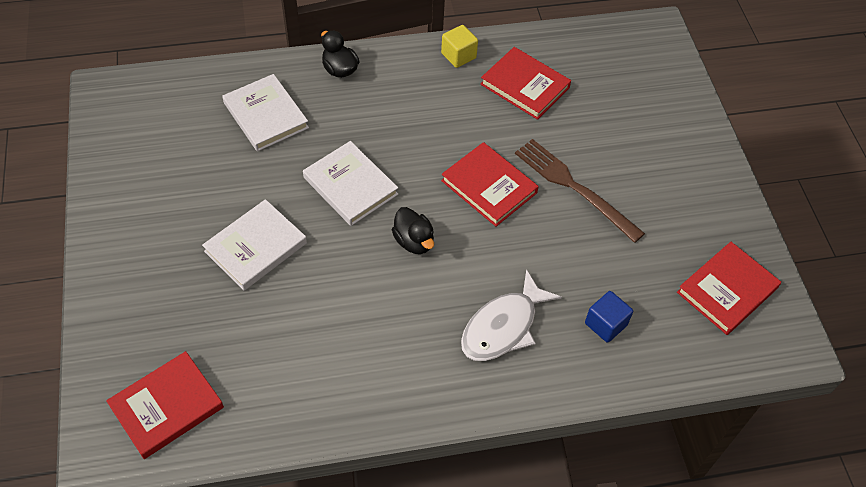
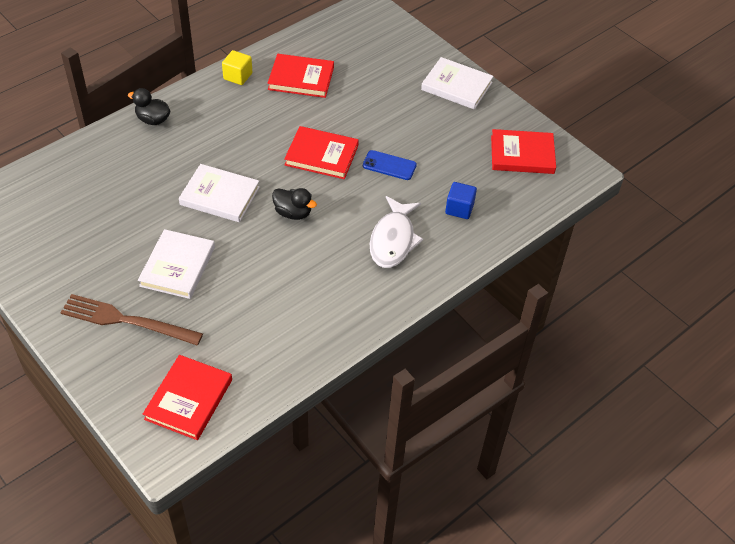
camera: 30 degrees left, 5 degrees down
(266, 115) = (117, 174): white book -> white book (456, 86)
(557, 232) = (389, 165): none -> blue phone
(574, 187) = (381, 132): brown fork -> brown fork (126, 320)
(727, 290) = (522, 154): red book -> red book turned 75 degrees clockwise

